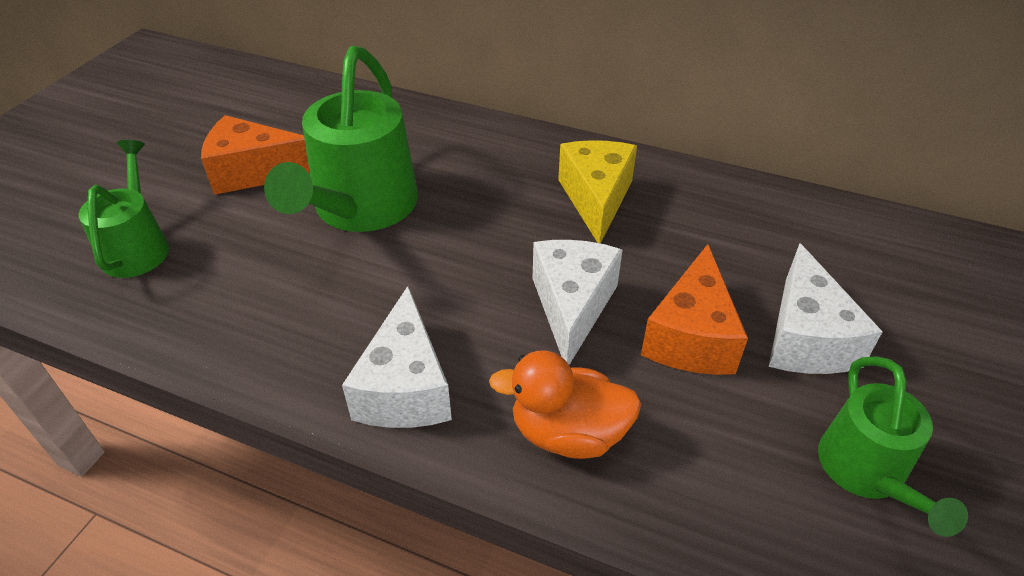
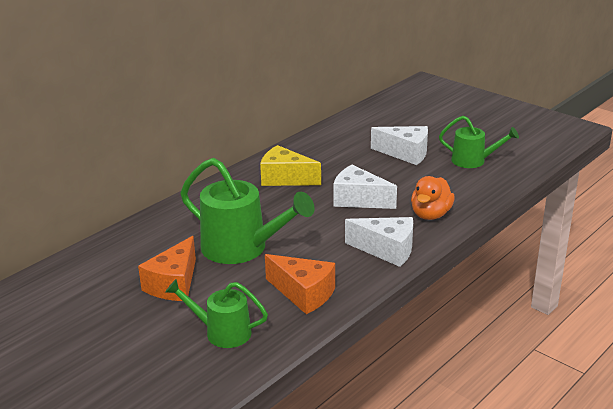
camera: 70 degrees left, 15 degrees down
(691, 336) = (392, 177): orange cheese -> orange cheese (303, 294)

